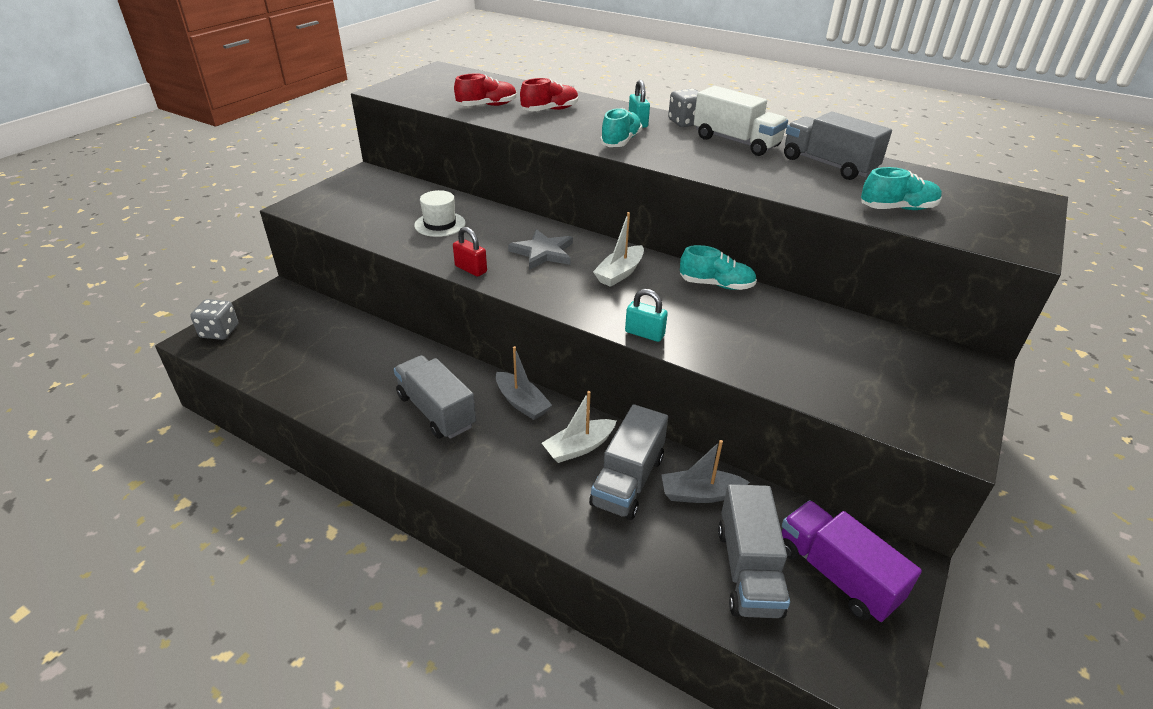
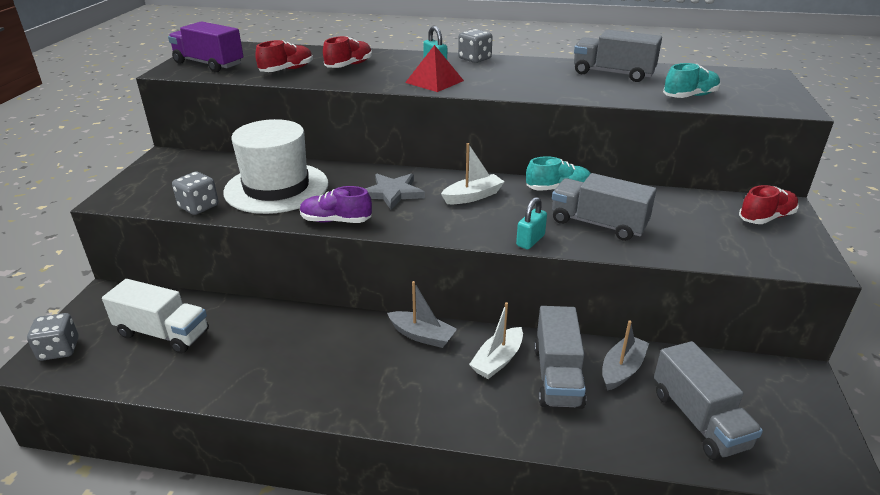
camera: 20 degrees left, 5 degrees down
(362, 229) = (199, 207): none -> grey dice
(436, 411) = (345, 365): grey truck -> grey truck (598, 224)
(440, 224) = (276, 188): white hat -> white hat, size x2.03
(471, 269) = (336, 221): red padlock -> purple shoe
(620, 142) = (434, 81): turquoise shoe -> red pyramid
(620, 273) = (473, 196): white boat -> white boat turned 135 degrees counterclockwise
(644, 333) = (530, 240): turquoise padlock -> turquoise padlock turned 60 degrees counterclockwise
(700, 494) = (622, 369): grey boat -> grey boat turned 150 degrees clockwise
(736, 142) = (528, 68): white truck -> white truck (163, 333)
(836, 574) = (762, 400): purple truck -> purple truck (209, 64)
(939, 372) = (766, 218): none -> red shoe

